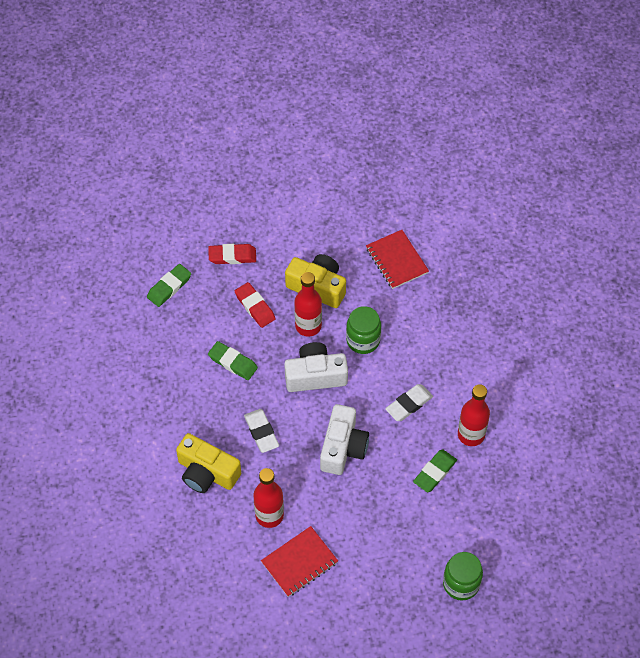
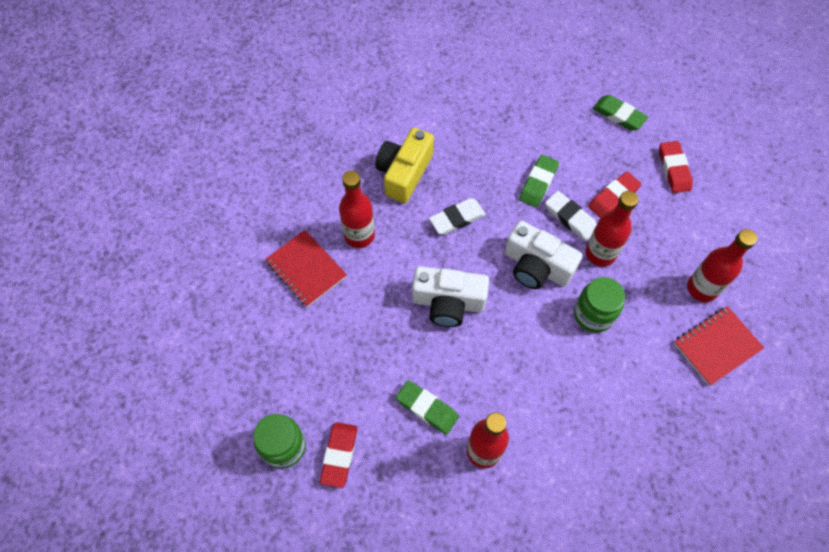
camera: 85 degrees right, 5 degrees up
(315, 375) = (536, 266): white camera -> white camera turned 135 degrees clockwise
(317, 287) = (655, 259): yellow camera -> none
(347, 260) = (702, 288): none -> red bottle
(409, 404) = (515, 373): white eraser -> white eraser (570, 218)
(470, 541) = (339, 455): none -> red eraser

